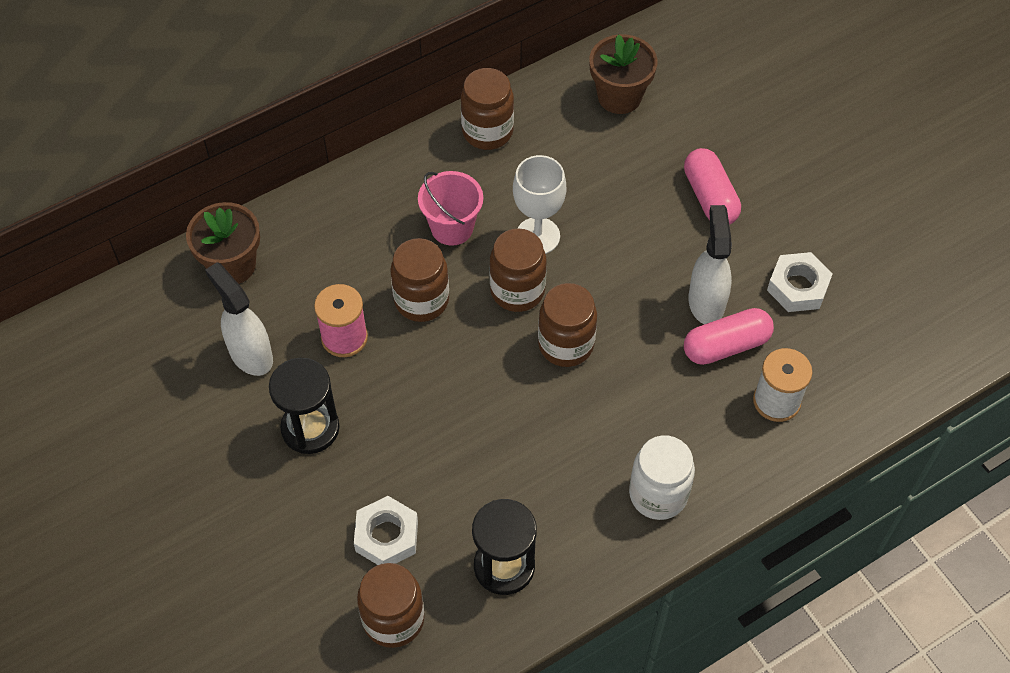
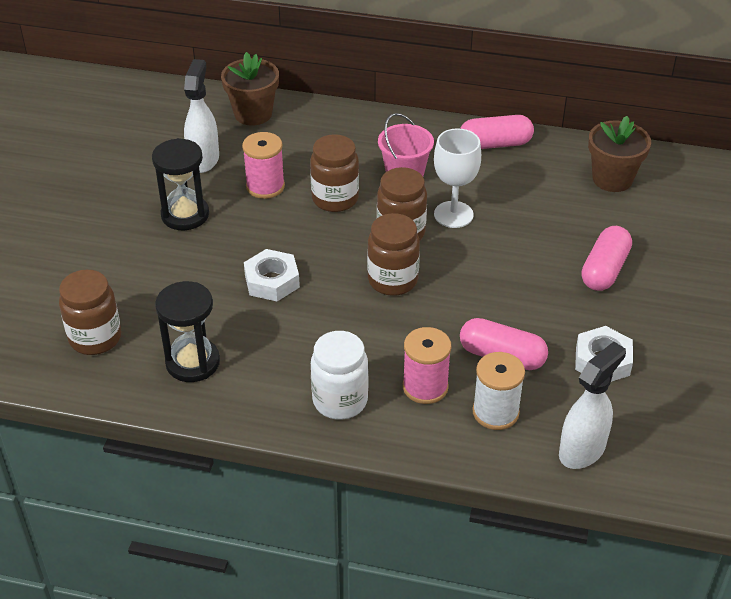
camera: 45 degrees right, 15 degrees down
(386, 536) = (150, 295): white nut -> white nut (272, 281)
(487, 131) = (495, 144): brown jar -> pink capsule
(704, 424) = (425, 387): none -> pink spool
(706, 301) = (521, 323): white spray bottle -> white spray bottle (582, 450)

